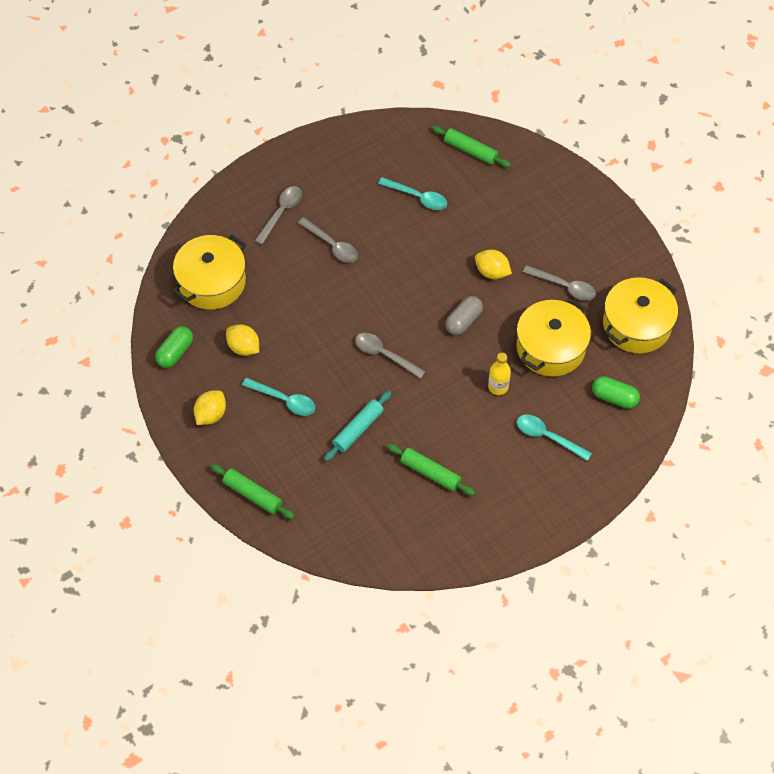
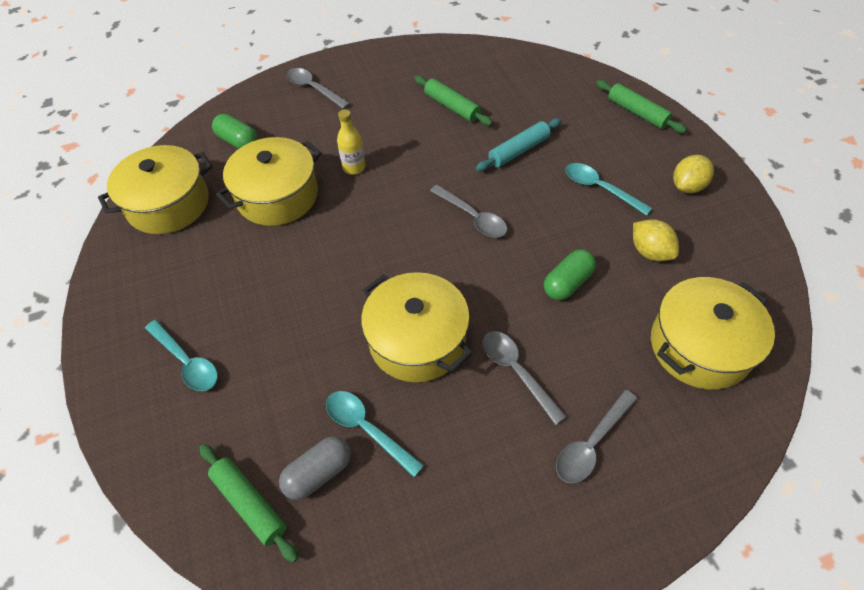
camera: 165 degrees left, 5 degrees down
(175, 352) = (742, 260): green capsule -> green capsule (567, 283)
(402, 254) = (417, 340): none -> yellow pot
(463, 321) = (366, 239): grey capsule -> grey capsule (318, 473)
(492, 272) = (305, 293): yellow lemon -> none
(547, 437) = (323, 119): turquoise spoon -> turquoise spoon (187, 362)
(564, 286) = (224, 260): grey spoon -> grey spoon (313, 89)

